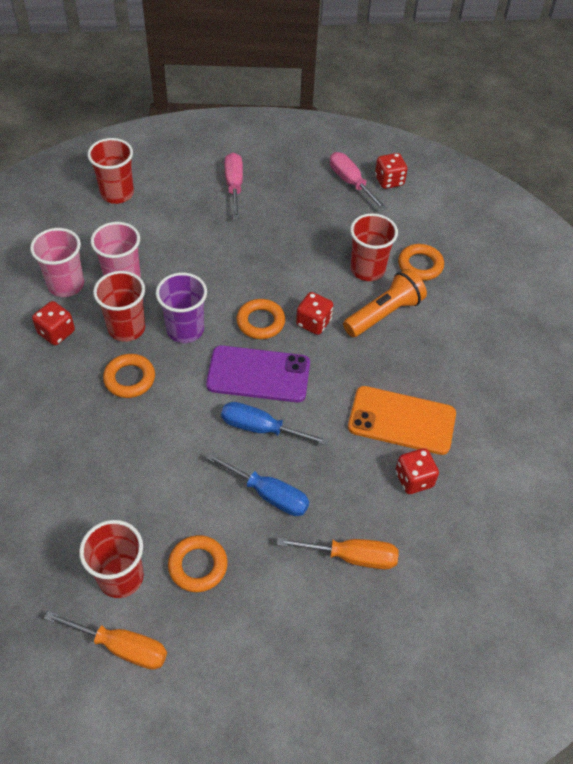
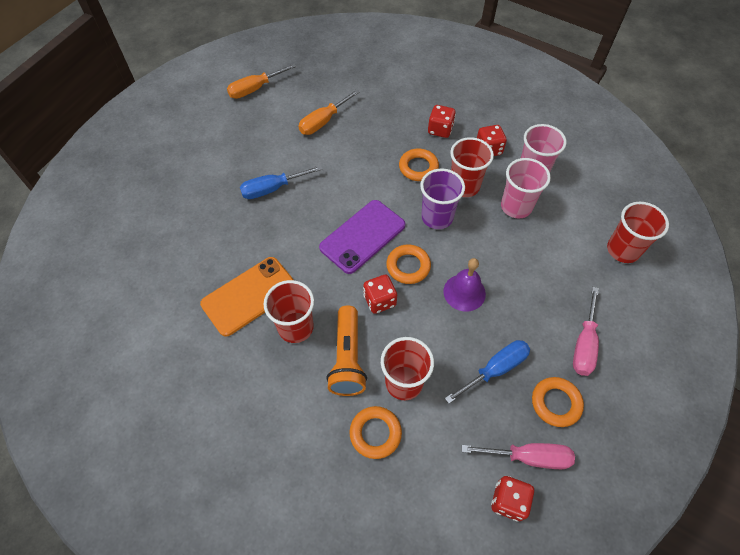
camera: 130 degrees right, 5 degrees up
(121, 577) = (290, 104): red cup -> red cup (295, 327)
(198, 566) = (264, 135): orange ring -> orange ring (555, 403)
(234, 186) = (584, 344): pink screwdriver -> pink screwdriver turned 75 degrees clockwise
(252, 272) = (464, 292): none -> purple bell
(261, 428) = (320, 212): blue screwdriver -> blue screwdriver (495, 369)
(351, 556) = (196, 203): orange screwdriver -> orange screwdriver (323, 121)
(414, 479) = (205, 270): red dice -> red dice (440, 130)

